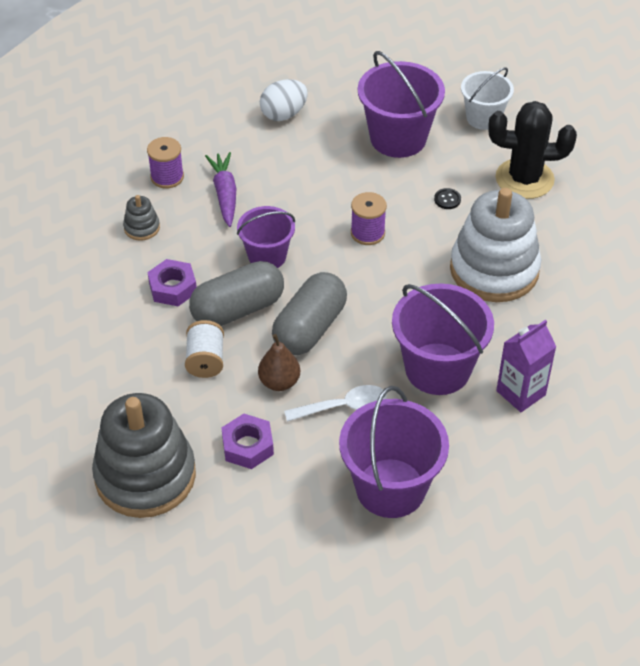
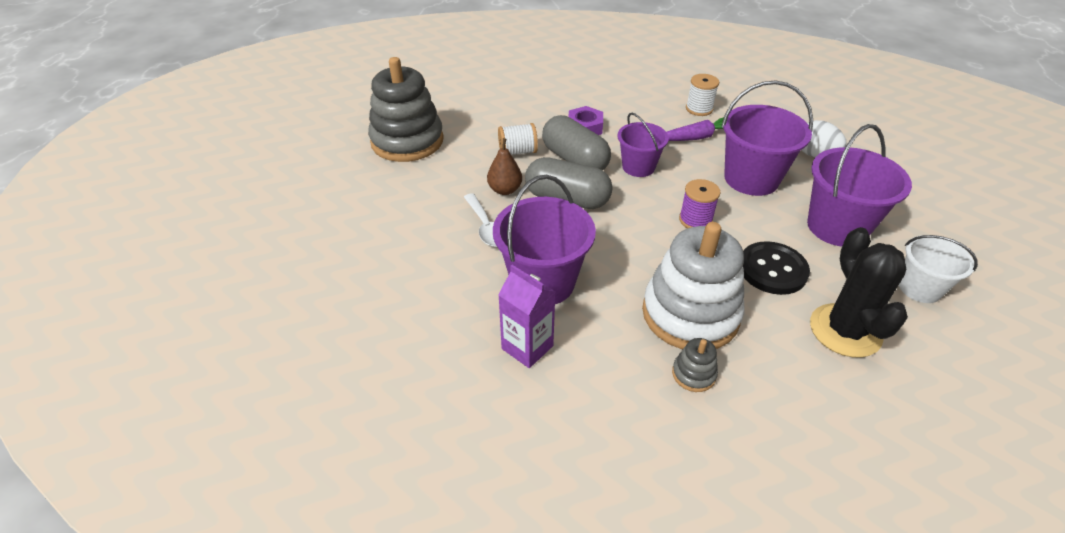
camera: 80 degrees right, 5 degrees down
(142, 228) = (639, 106): grey stacking toy -> grey stacking toy (693, 374)
(167, 177) = (699, 109): purple spool -> white spool
(248, 446) = (438, 182): purple nut -> none
(390, 488) = (402, 264): purple bucket -> purple bucket (751, 179)
(447, 199) = (772, 270): black button -> black button, size x2.35

